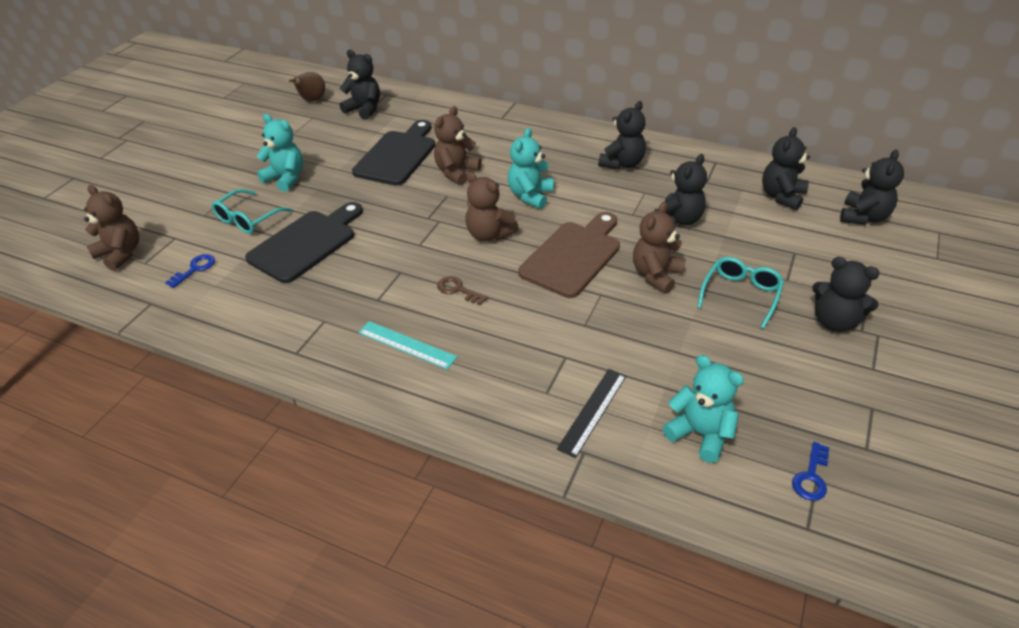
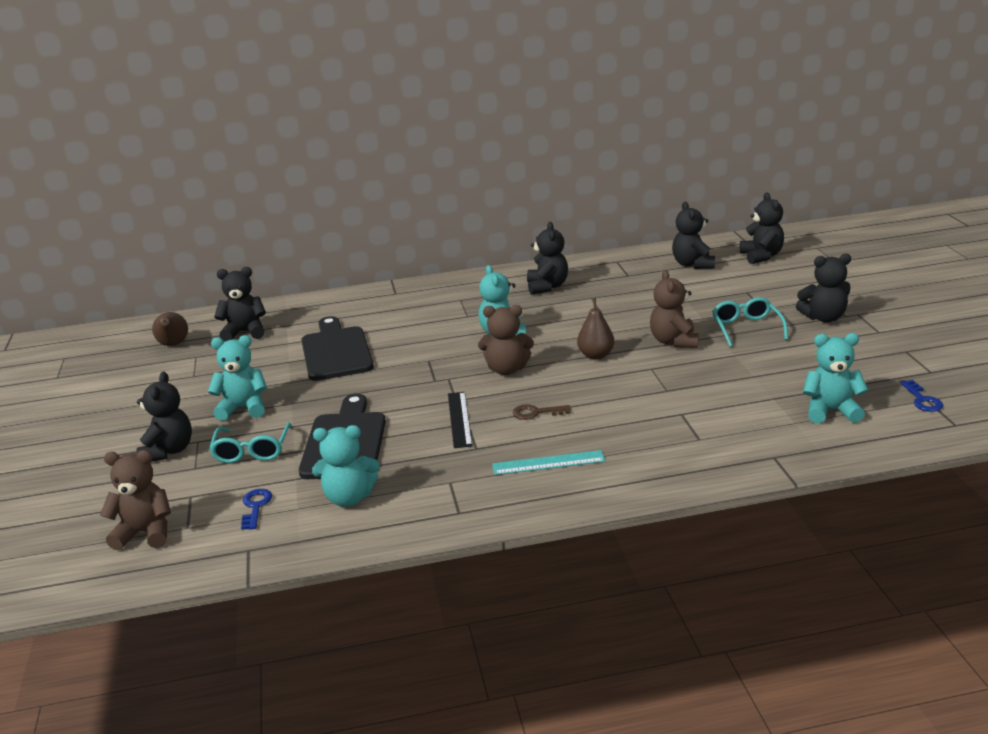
camera: 35 degrees left, 15 degrees down
(250, 295) = (349, 498): none -> turquoise teddy bear
(456, 172) = (412, 342): brown teddy bear -> none
(573, 256) = (596, 355): brown cutting board -> brown pear
(593, 411) = (746, 433): black ruler -> black ruler (459, 419)
(678, 220) = (641, 304): black teddy bear -> black teddy bear (168, 451)

